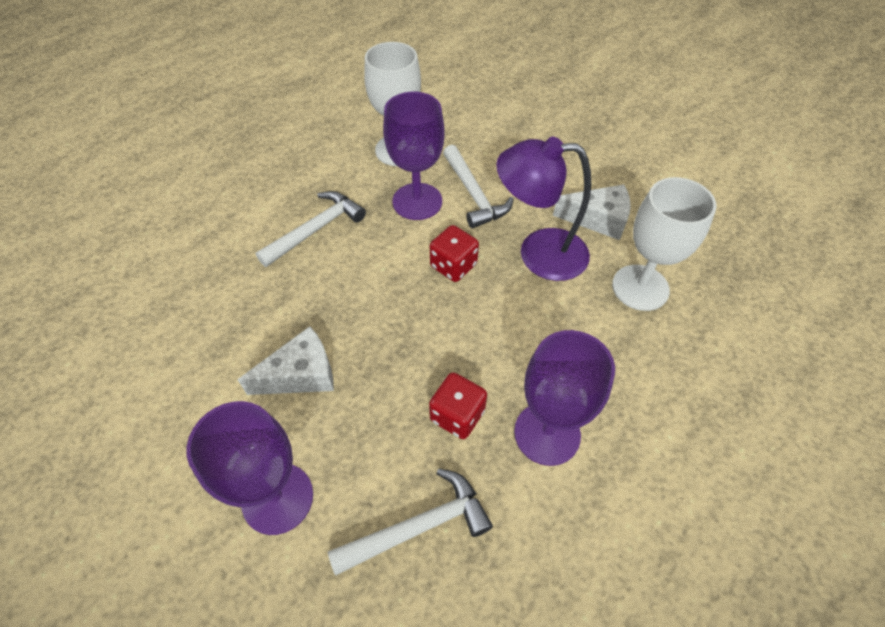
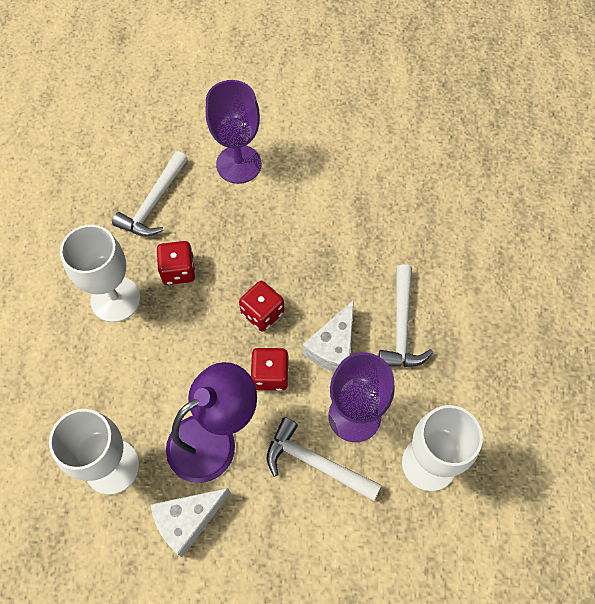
camera: 140 degrees right, 10 degrees up
(301, 374) = (294, 225): white cheese -> white cheese (333, 347)
(413, 316) = (262, 313): none -> red dice
(547, 433) = (115, 299): purple goblet -> white goblet

